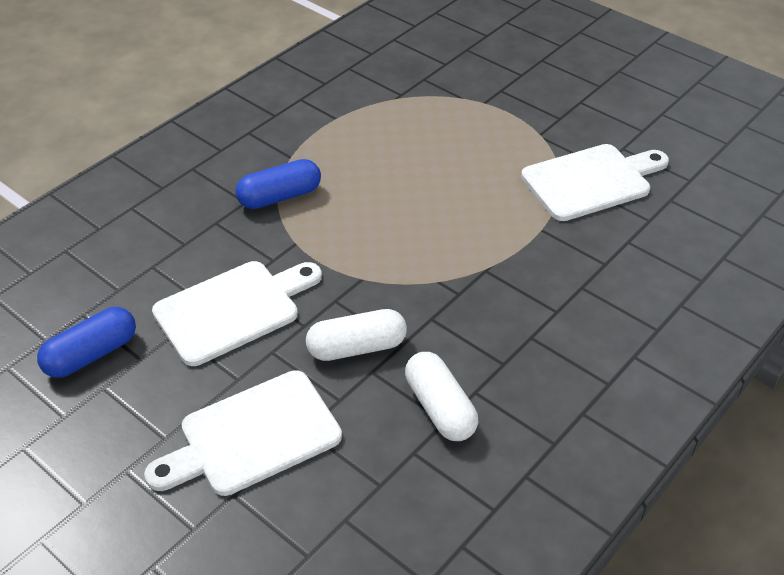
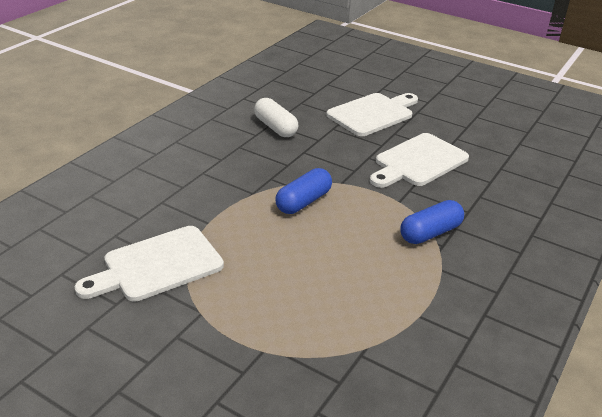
camera: 170 degrees right, 10 degrees down
(91, 354) = (486, 138): blue capsule -> blue capsule (303, 202)
(357, 347) = (331, 148): white capsule -> none

